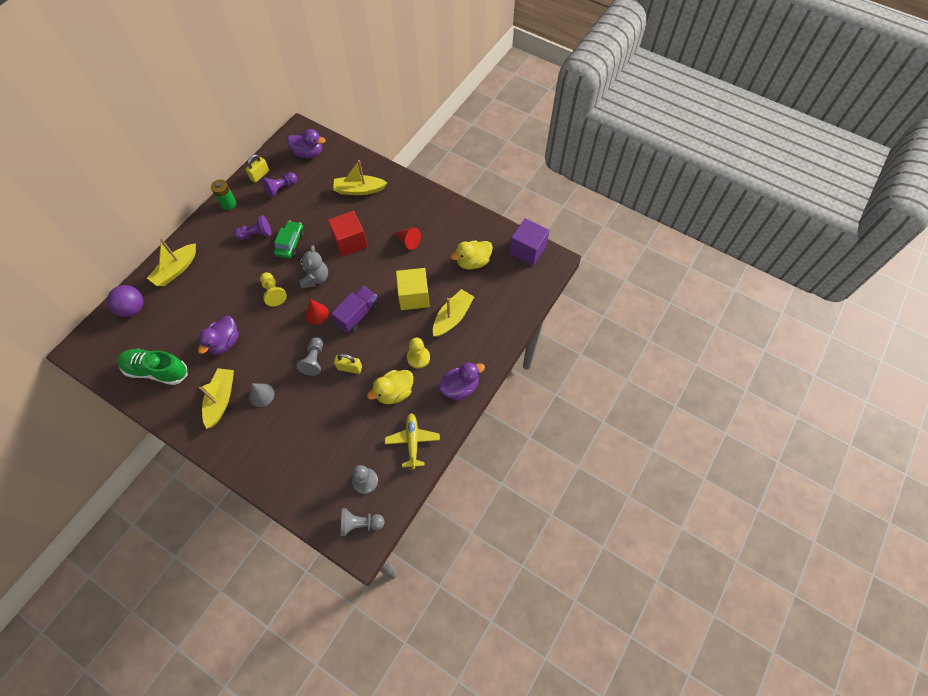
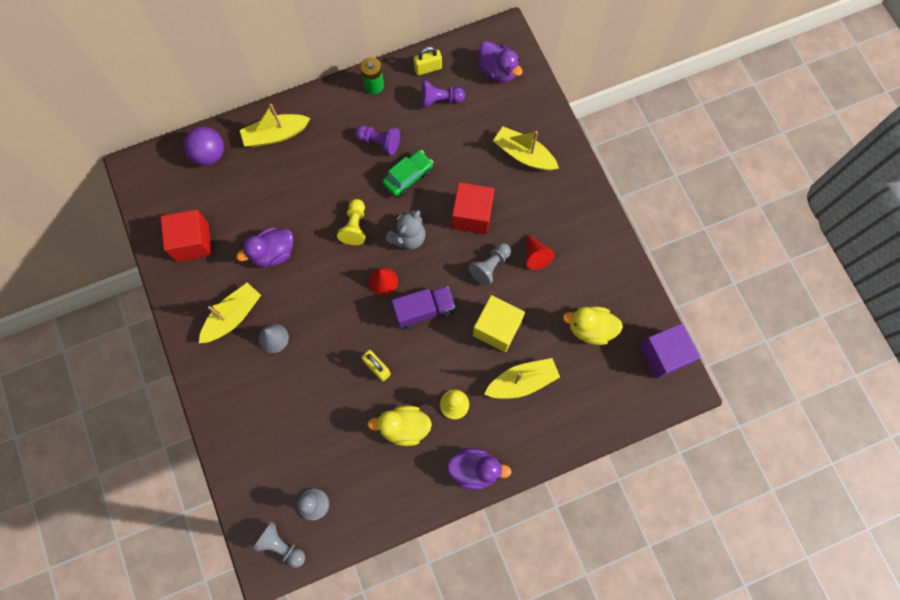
camera: 35 degrees right, 10 degrees up
(157, 370) = (192, 242): green shoe -> red cube
(314, 360) = (347, 334): grey pawn -> grey pawn (490, 266)
(412, 441) = (387, 495): yellow plane -> none

